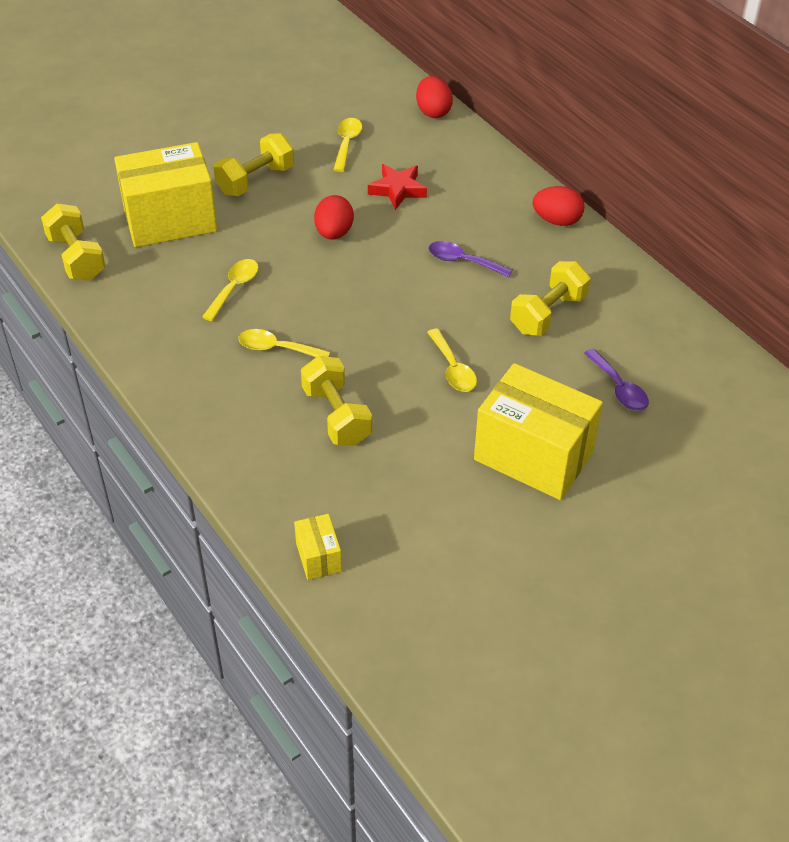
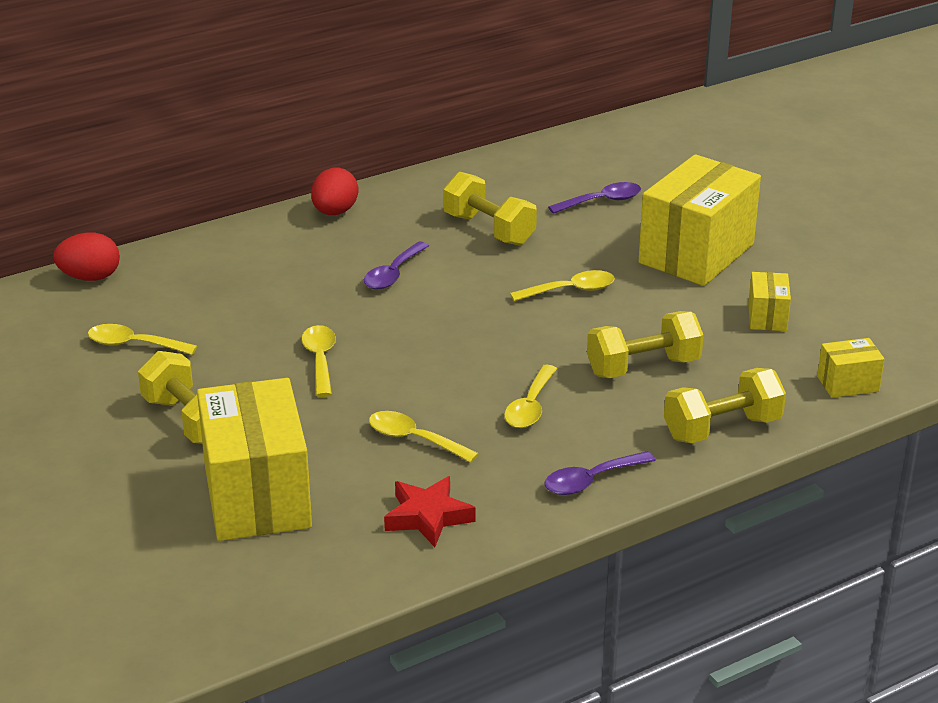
camera: 85 degrees left, 15 degrees down
(76, 258) = (322, 584): yellow dumbbell -> yellow dumbbell (722, 428)
(181, 385) = (591, 480): none -> purple spoon
(334, 233) = (320, 360): red egg -> yellow spoon
(397, 190) = (246, 310): red star -> red star (428, 517)
(426, 504) = (767, 317): none -> yellow box

